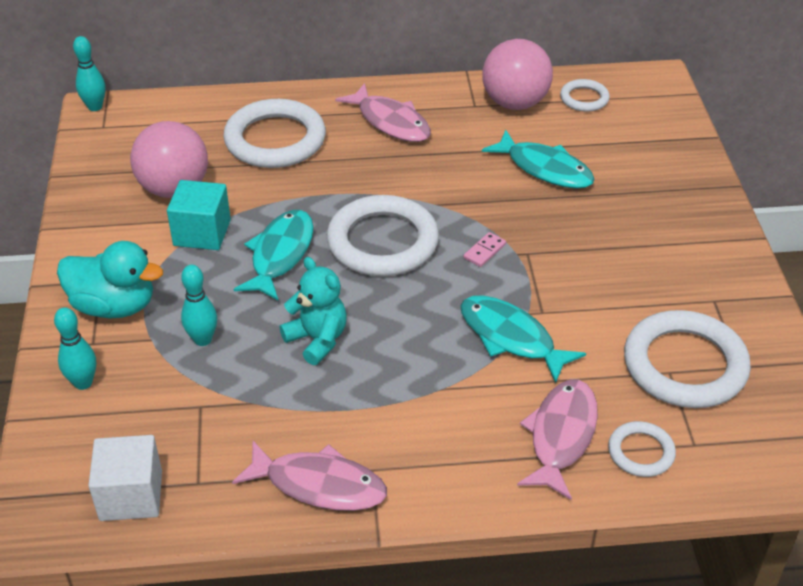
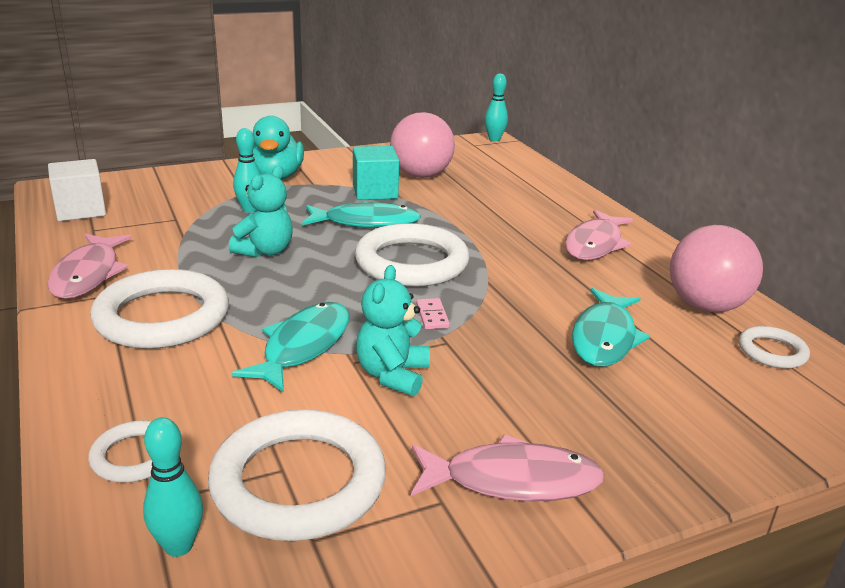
camera: 70 degrees right, 15 degrees down
(83, 383) = (192, 180): turquoise bowling pin -> turquoise bowling pin (178, 546)
(275, 140) = (516, 200): white ring -> white ring (162, 317)
(484, 251) = (432, 316): pink domino -> pink domino turned 60 degrees clockwise
(561, 436) = (157, 394): pink fish -> pink fish (512, 480)
(567, 293) = (392, 375): none -> turquoise teddy bear

